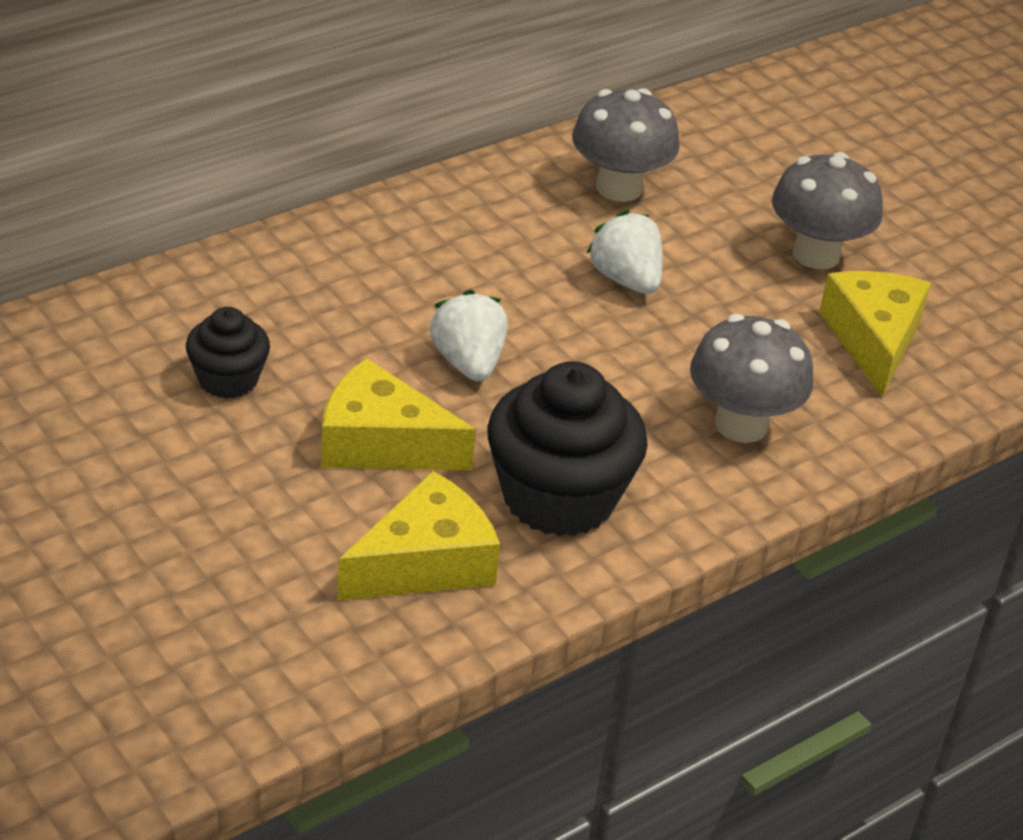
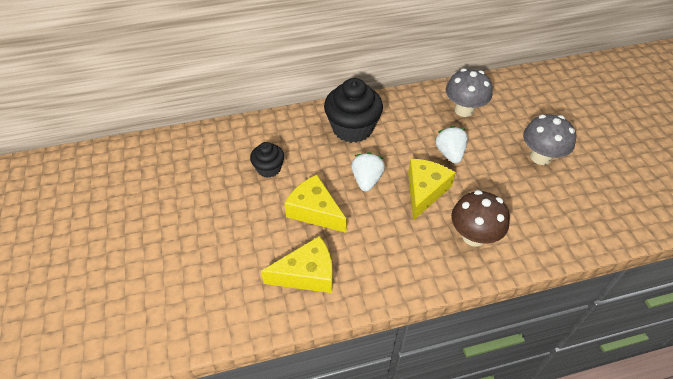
camera: 25 degrees right, 10 degrees up
(559, 497) = (377, 255): black cupcake -> black cupcake (352, 128)
(741, 425) = (473, 236): grey mushroom -> brown mushroom
(873, 340) = (552, 205): yellow cheese -> yellow cheese (425, 191)

